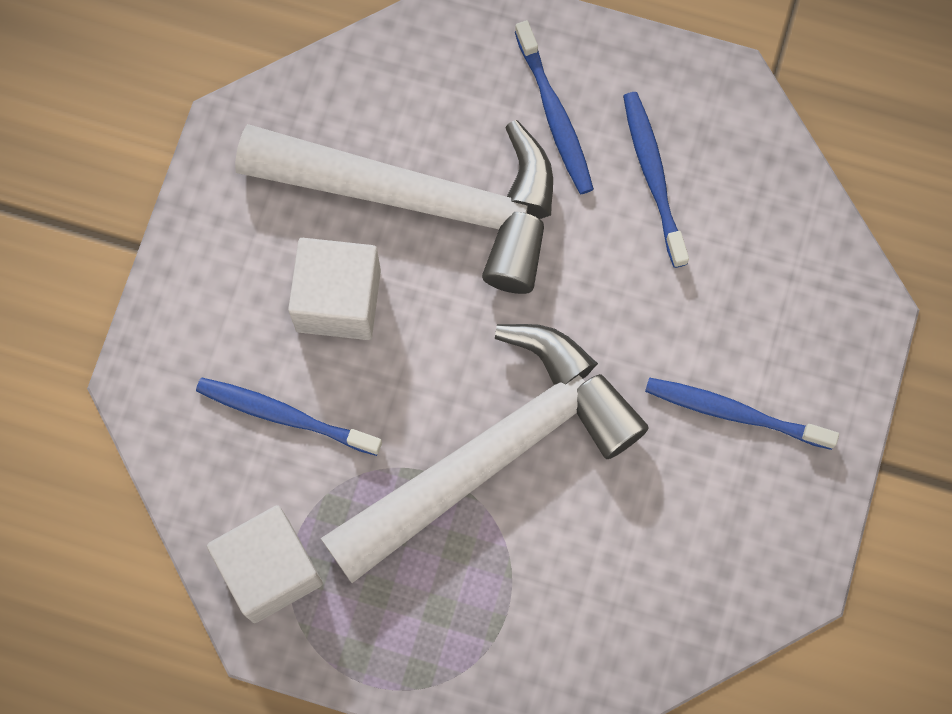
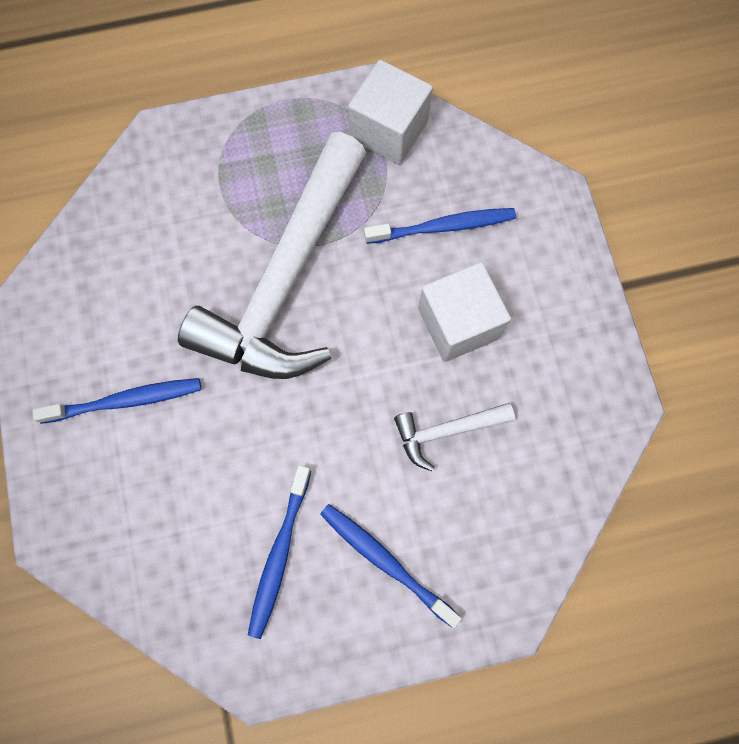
camera: 150 degrees right, 0 degrees up
(420, 200) = (447, 431): white hammer -> white hammer, size x0.42
(653, 176) = (279, 554): blue toothbrush -> blue toothbrush turned 60 degrees clockwise

